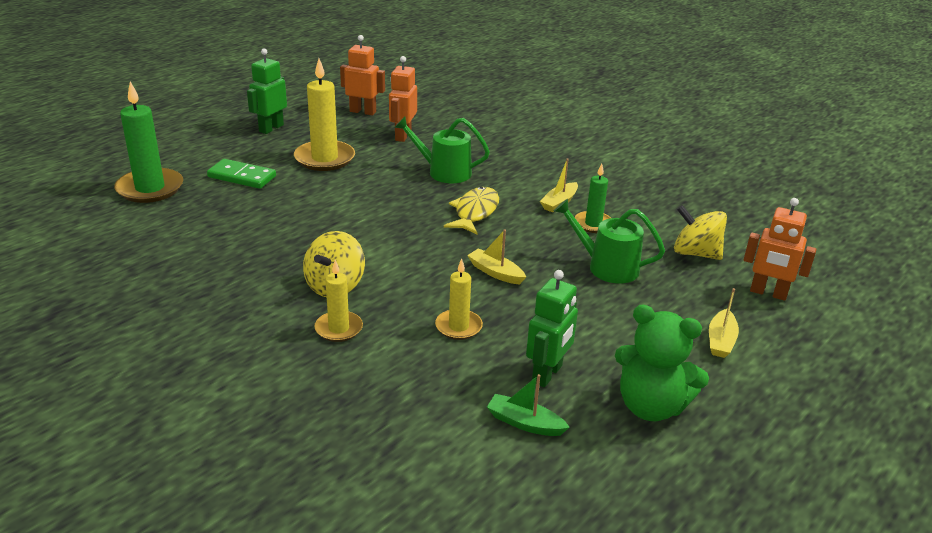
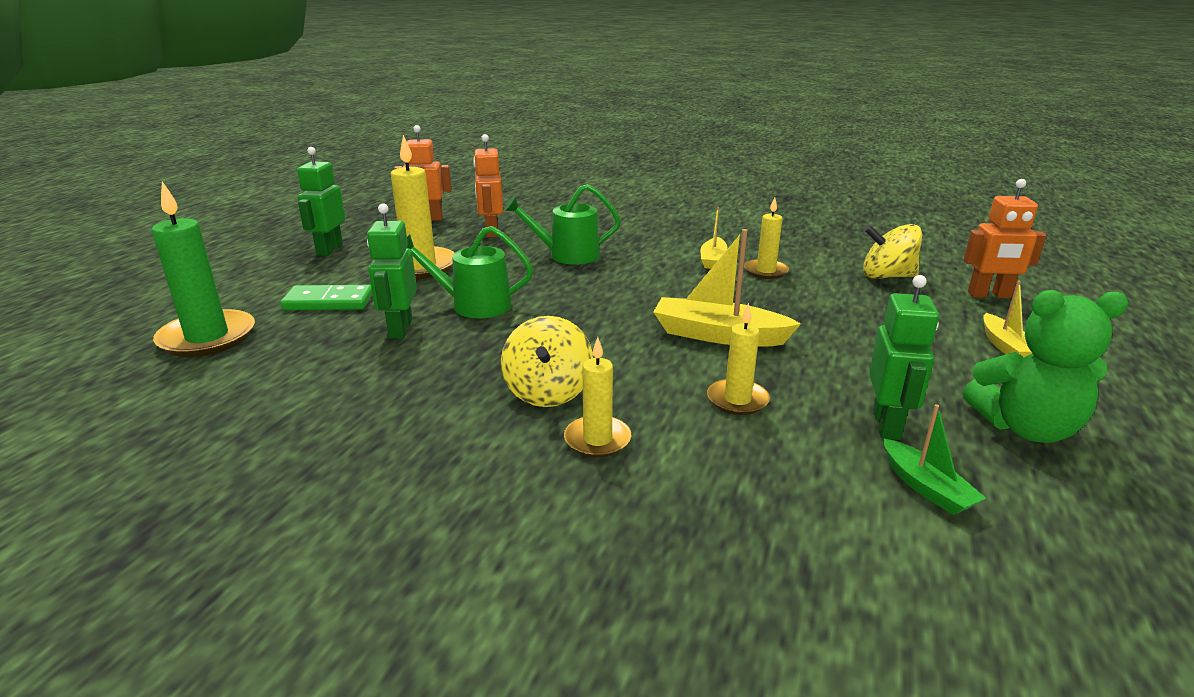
camera: 20 degrees left, 5 degrees down
(274, 211) = (400, 329): none -> green robot
(475, 212) = (637, 284): yellow fish -> none
(495, 273) = (718, 335): yellow boat -> yellow boat, size x1.72
(524, 423) = (926, 487): green boat -> green boat turned 120 degrees counterclockwise
(593, 224) = (765, 271): green candle -> yellow candle
(607, 267) = (822, 305): green watering can -> green watering can (474, 305)

